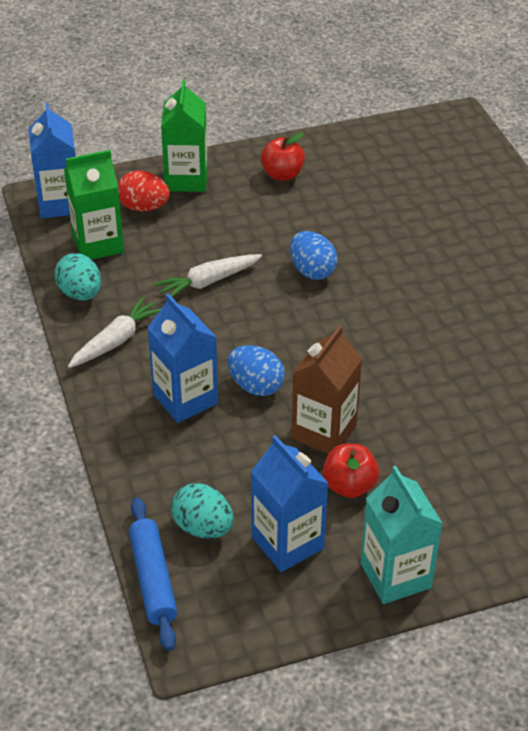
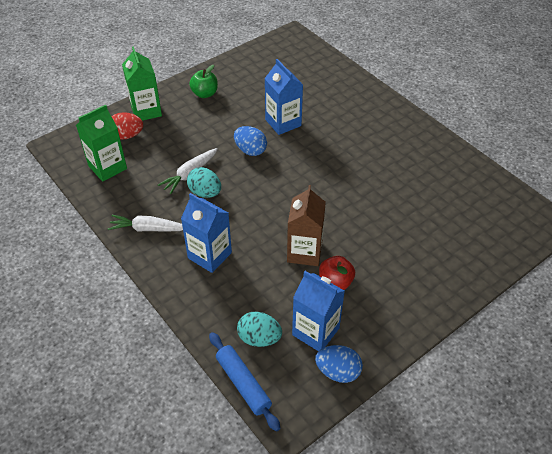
camera: 20 degrees left, 5 degrees up
(60, 203) = (70, 146): blue carton -> blue carton (283, 123)
(80, 294) = (110, 203): turquoise egg -> turquoise egg (205, 192)
(116, 340) = (148, 229): white carrot -> white carrot turned 105 degrees counterclockwise
(256, 386) = (250, 234): blue egg -> blue egg (338, 371)
(282, 174) = (205, 94): red apple -> green apple
(395, 575) = (389, 332): turquoise carton -> none

